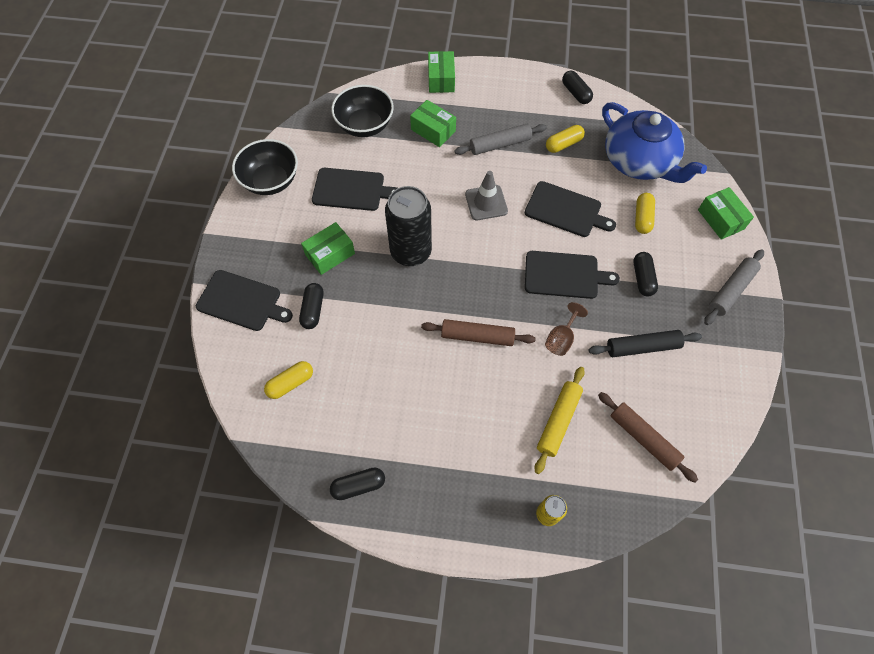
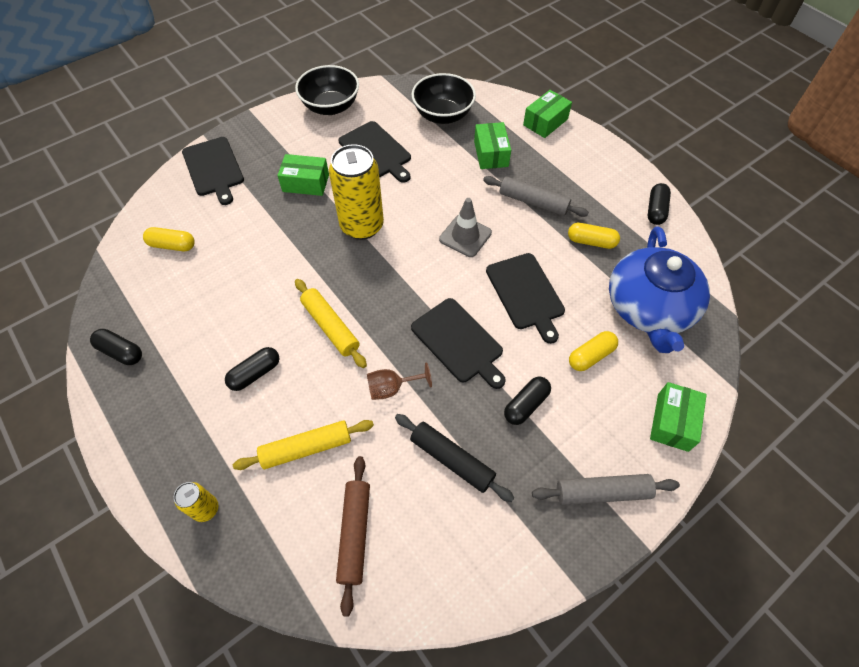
camera: 45 degrees right, 5 degrees down
(313, 310) = (247, 210): black capsule -> black capsule (255, 373)
(411, 252) = (362, 226): black can -> yellow can
(477, 336) = (330, 327): brown rolling pin -> yellow rolling pin

